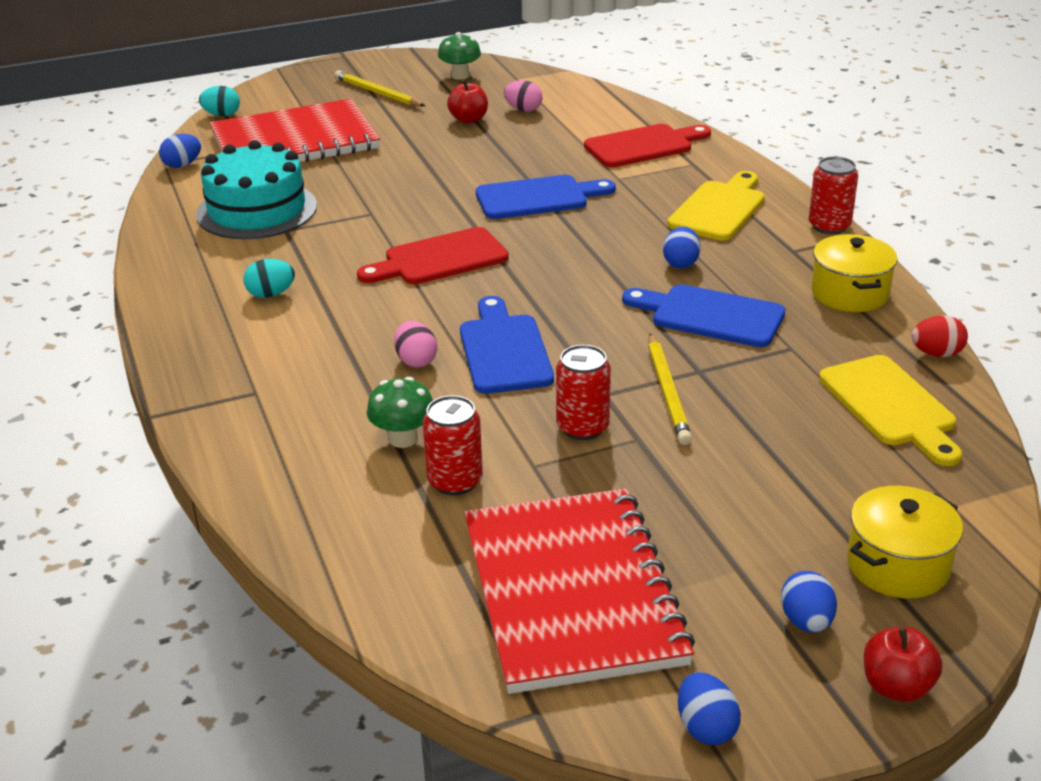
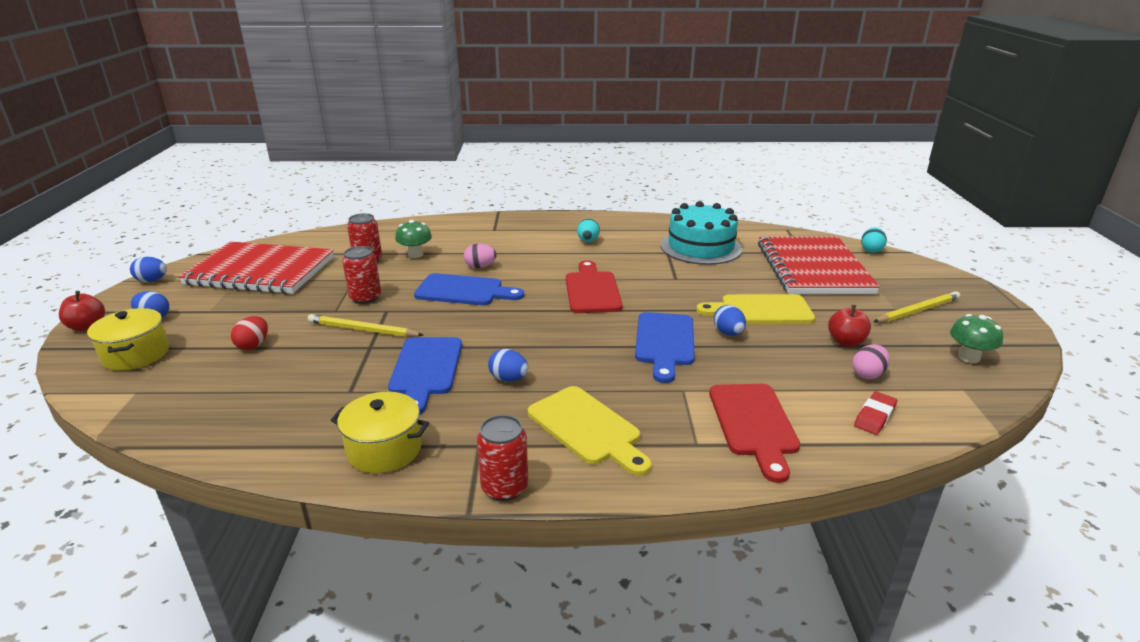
camera: 110 degrees right, 5 degrees down
(182, 165) = (782, 233): blue egg -> blue egg (728, 333)
(588, 106) = (874, 416): none -> red eraser
(710, 315) = (425, 370): blue cutting board -> blue cutting board turned 135 degrees clockwise
(890, 406) = (240, 408): yellow cutting board -> yellow cutting board (760, 310)
(936, 354) = (259, 459): red egg -> red egg (253, 345)

